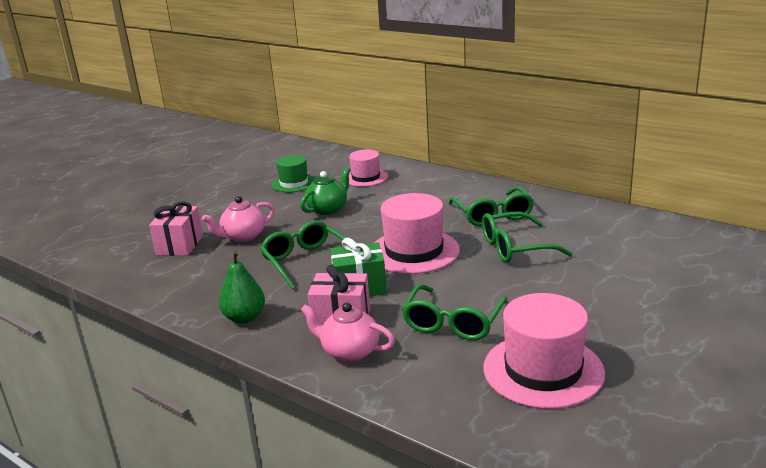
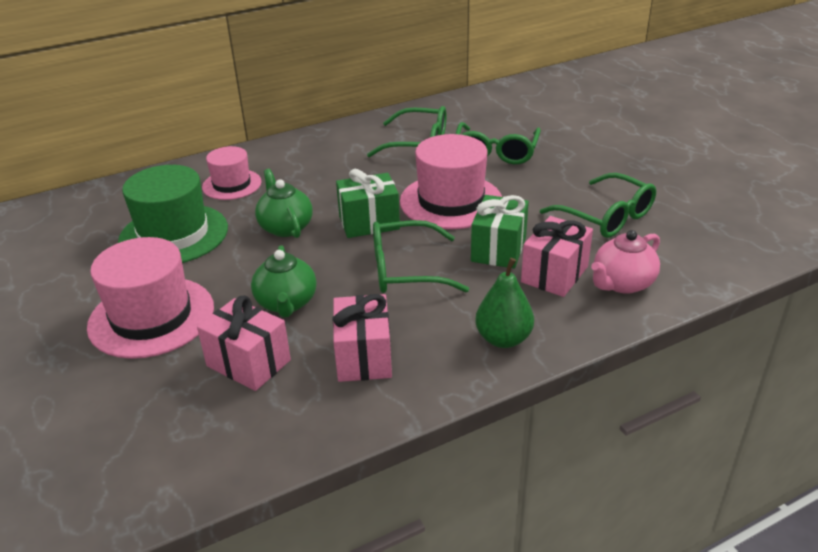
camera: 65 degrees left, 10 degrees up
(201, 276) = (364, 357): none -> pink gift
(243, 236) = (286, 303): pink teapot -> green teapot
(294, 183) = (174, 234): green hat -> green hat, size x1.67
(356, 232) = (369, 223): none -> green gift
(543, 370) = (706, 198): pink hat -> pink hat (151, 317)

